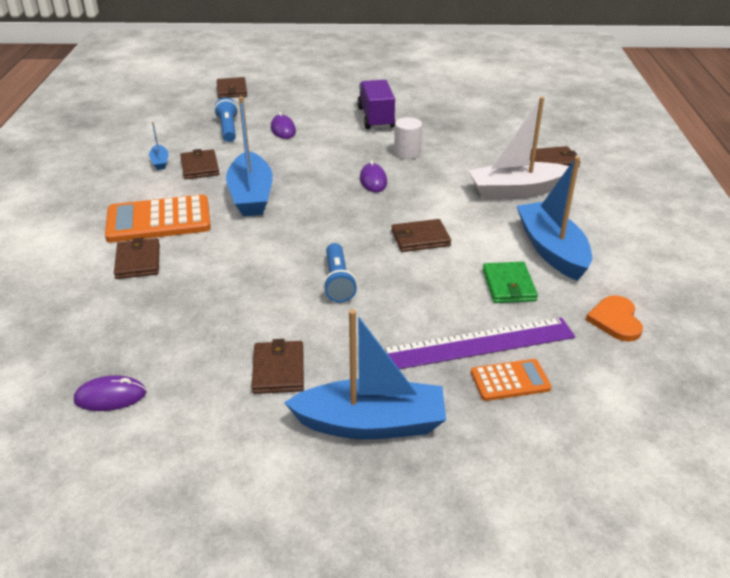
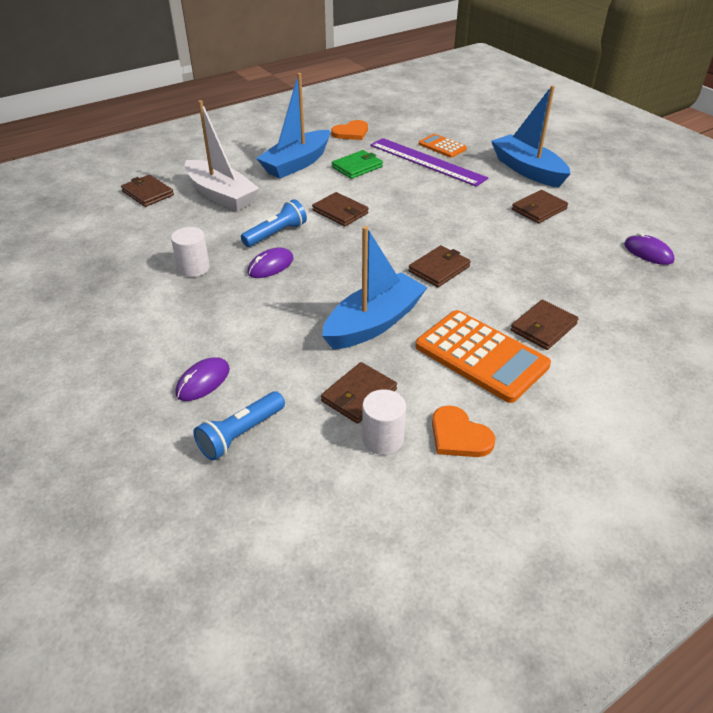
camera: 125 degrees left, 5 degrees up
(122, 183) = (459, 435): none -> orange heart
(160, 162) = (382, 439): blue boat -> white cylinder
(232, 90) = (91, 523): brown wallet -> brown wallet (439, 269)
(338, 281) = (435, 224): blue flashlight -> blue flashlight (276, 234)
(376, 118) = (113, 322): purple truck -> none

